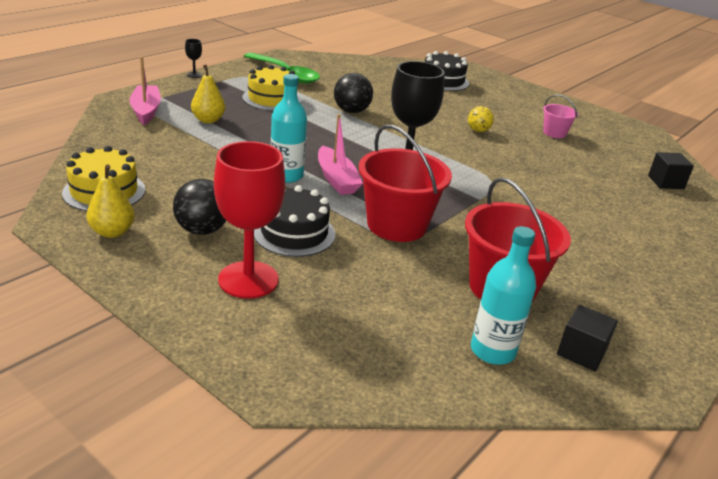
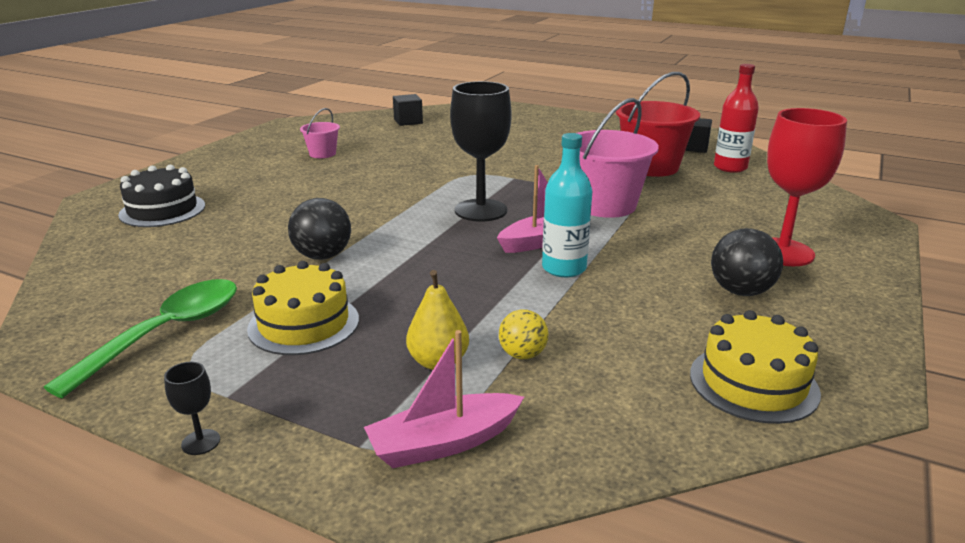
camera: 100 degrees left, 5 degrees down
(112, 232) = (822, 344): yellow pear -> none
(294, 233) = (680, 245): black cake -> none
(397, 225) = (605, 205): red bucket -> pink bucket
(478, 131) = (341, 184): yellow ball -> yellow ball (522, 355)
(492, 351) = (730, 167): turquoise bottle -> red bottle

